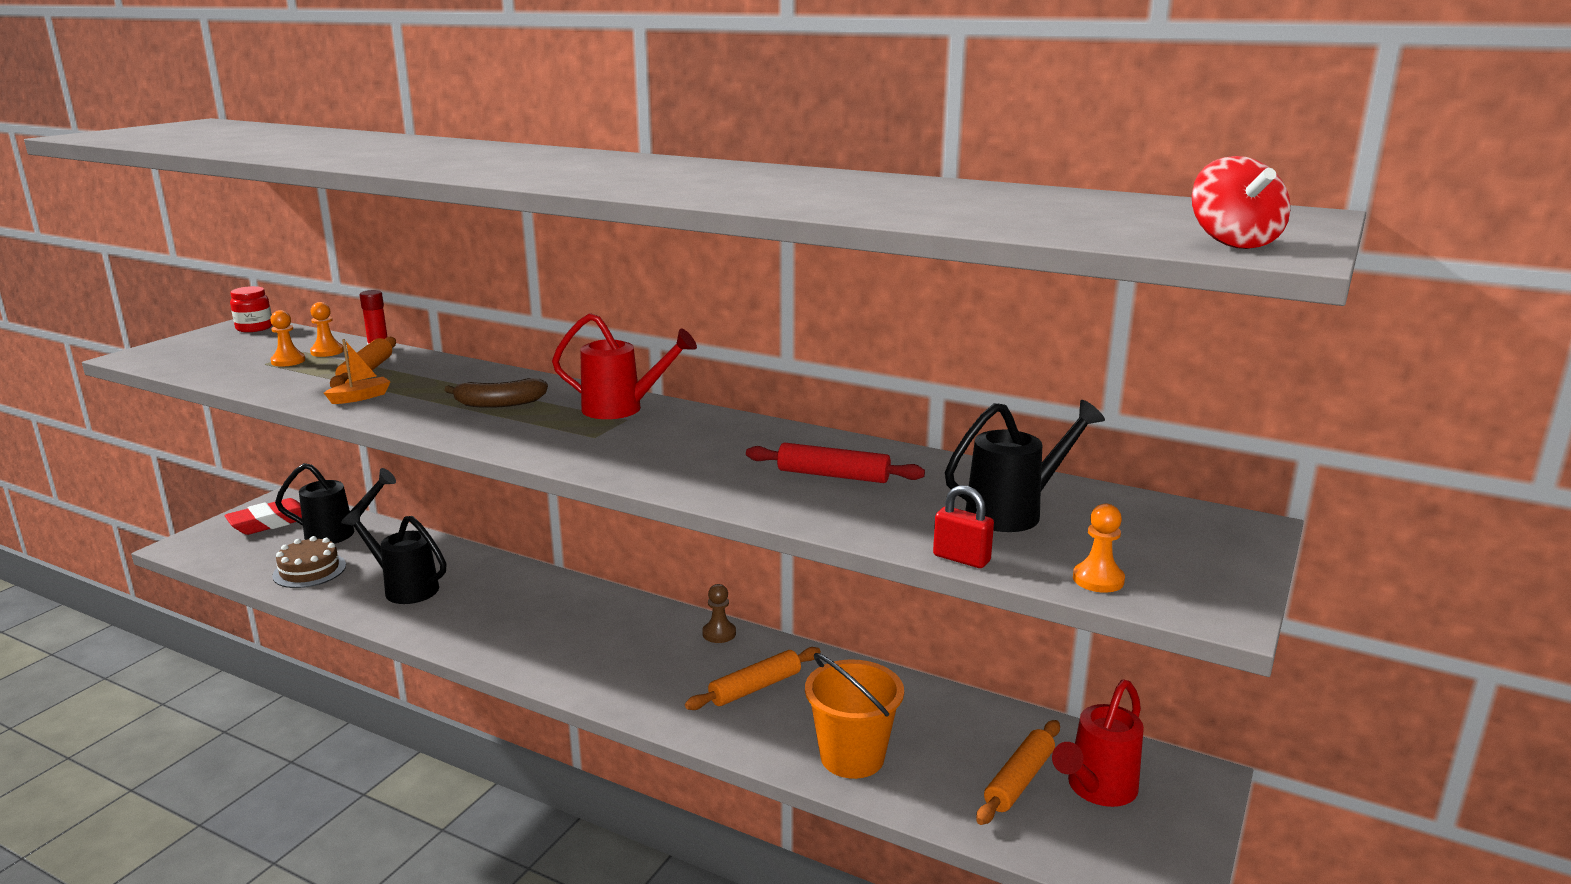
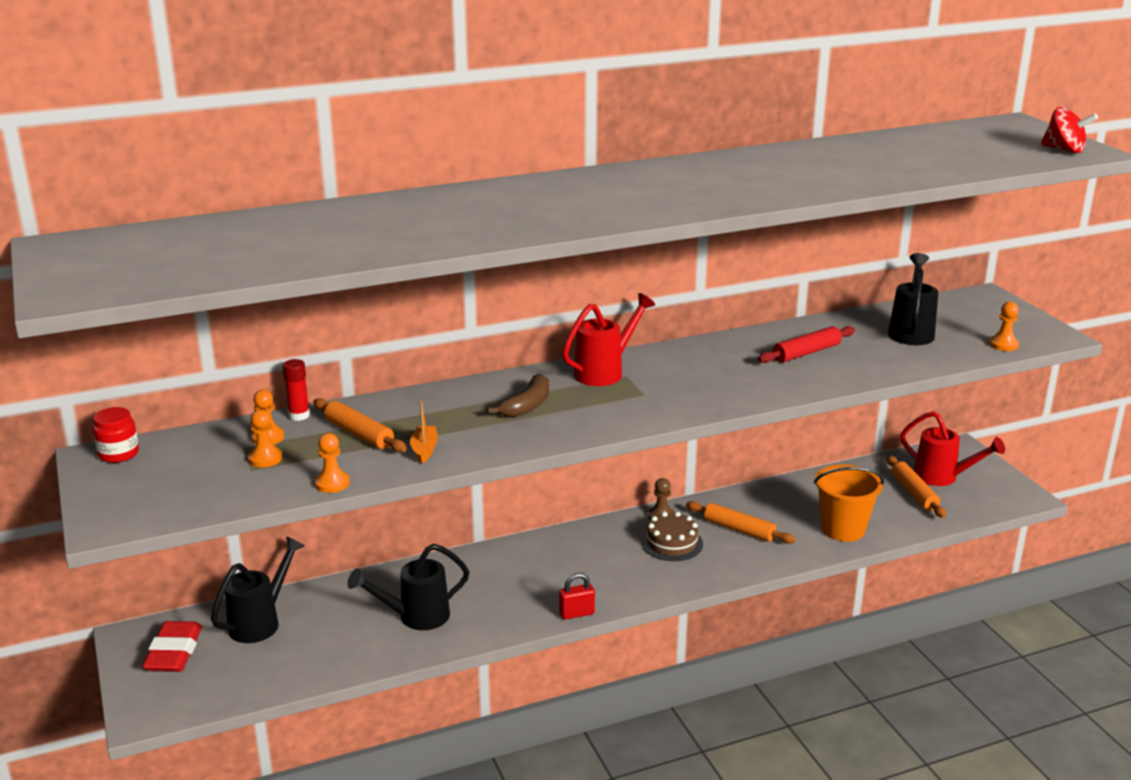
camera: 50 degrees left, 5 degrees up
(263, 389) = (332, 483): none -> orange pawn
(309, 570) = (312, 654): brown cake -> brown cake (672, 543)
(755, 688) = (739, 529): orange rolling pin -> orange rolling pin turned 60 degrees counterclockwise
(961, 558) = (948, 362): red padlock -> red padlock (576, 613)
(1096, 790) = (943, 477): red watering can -> red watering can turned 45 degrees counterclockwise

